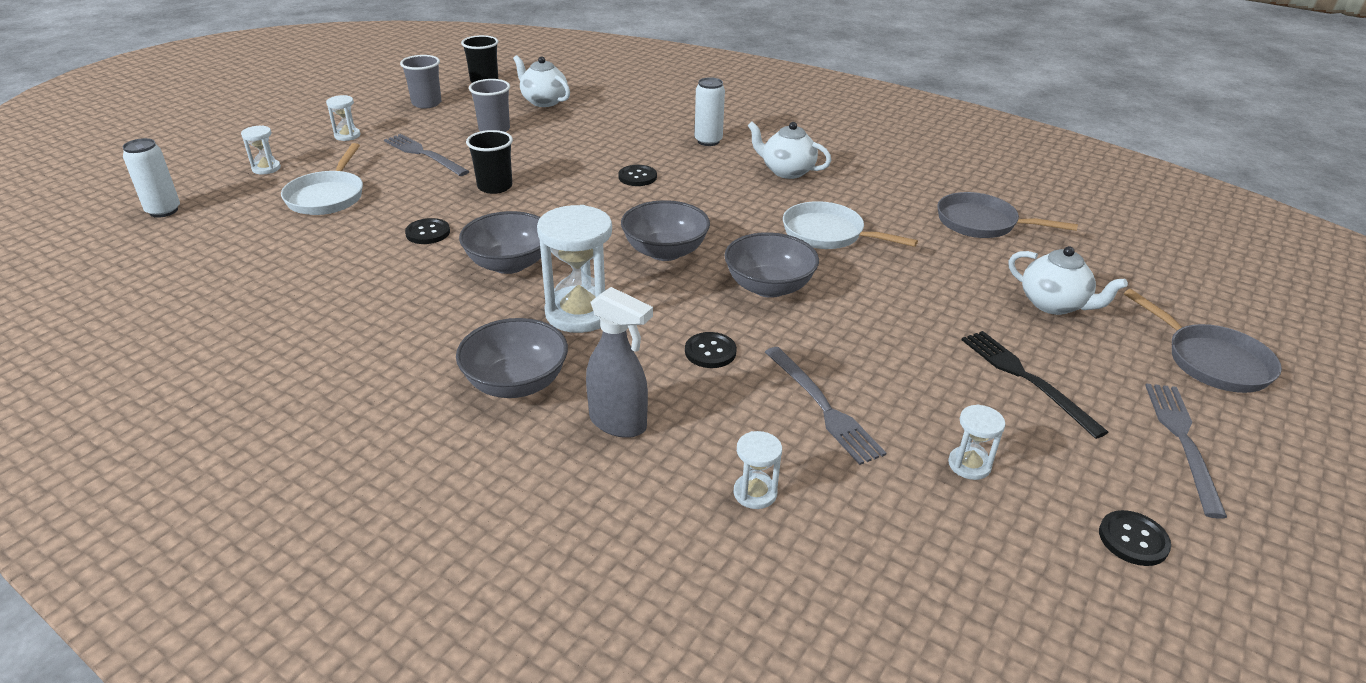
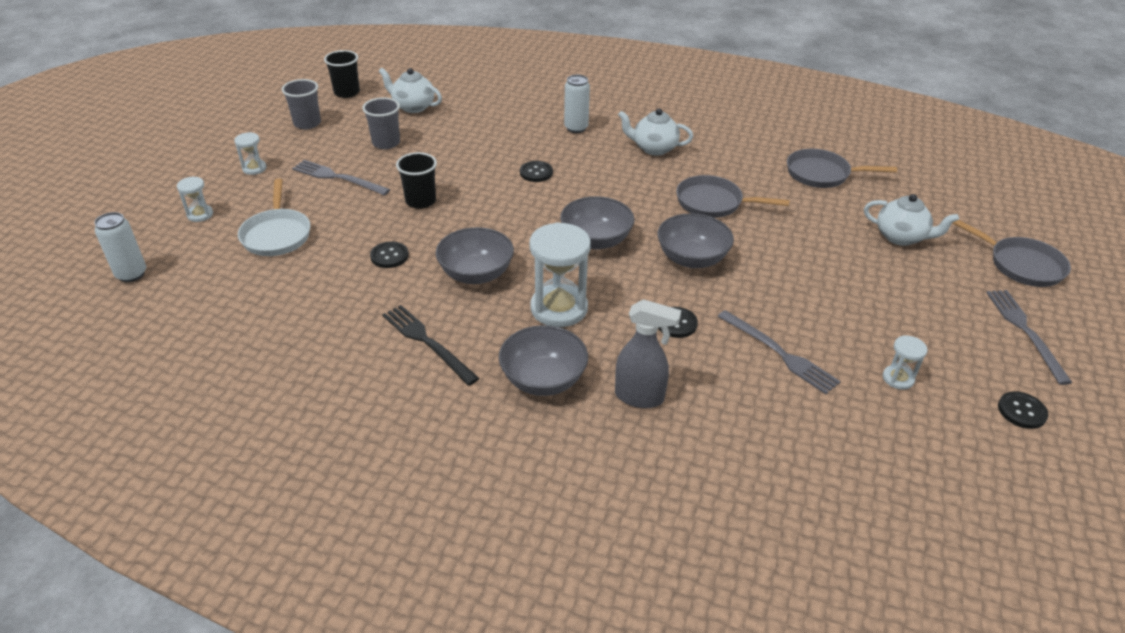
camera: 15 degrees left, 5 degrees up
(755, 493) = (765, 432): white hourglass -> none
(828, 234) = (713, 203): white pan -> grey pan
(1026, 379) = (907, 302): black fork -> black fork (427, 342)

